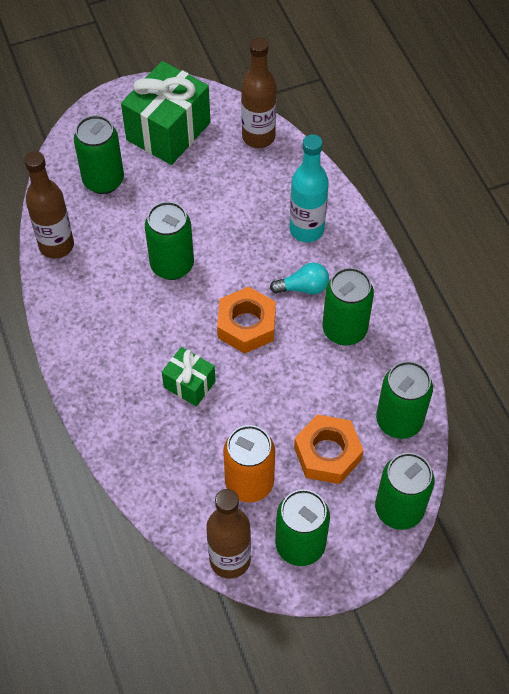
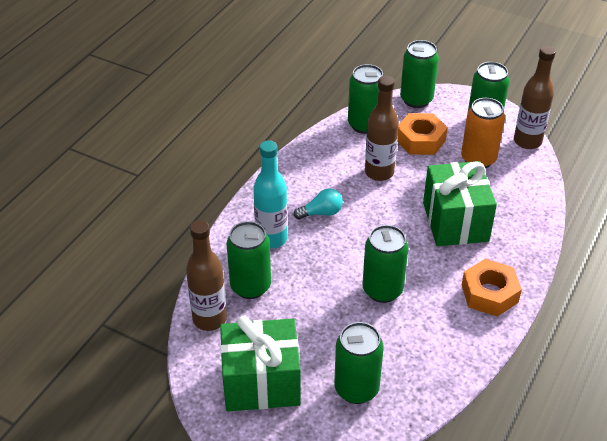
camera: 130 degrees left, 15 degrees down
(56, 246) = (446, 371): brown bottle -> brown bottle (379, 172)
(189, 384) = (455, 222): green gift -> green gift, size x1.89
(246, 325) = (382, 222): orange nut -> orange nut (489, 293)
(303, 287) = (321, 213): turquoise light bulb -> turquoise light bulb turned 120 degrees clockwise
(344, 330) = (331, 177): green can -> green can (250, 286)

